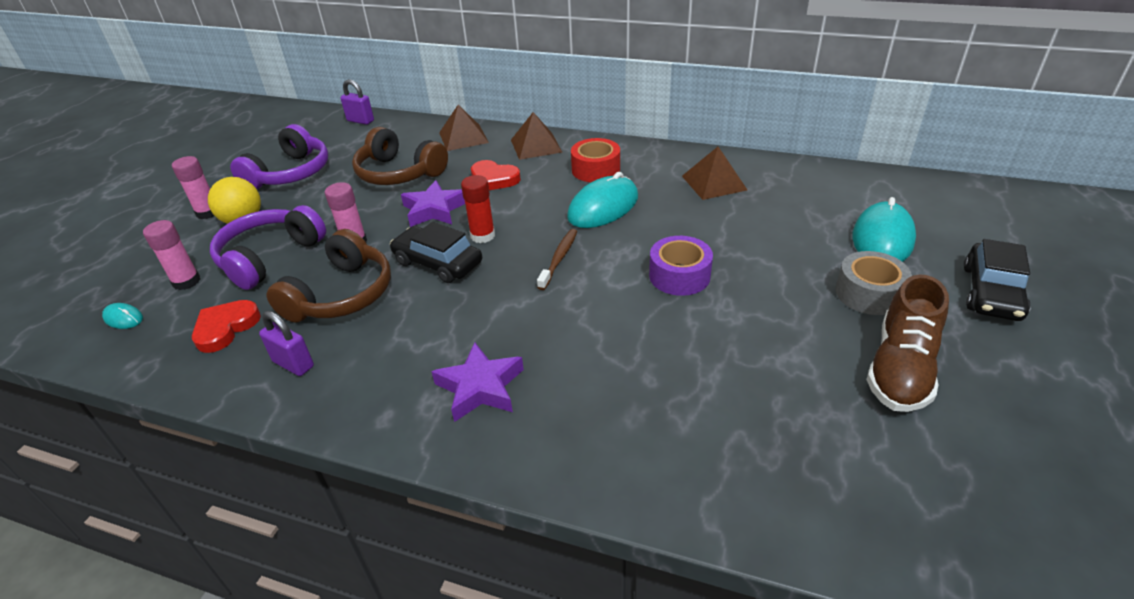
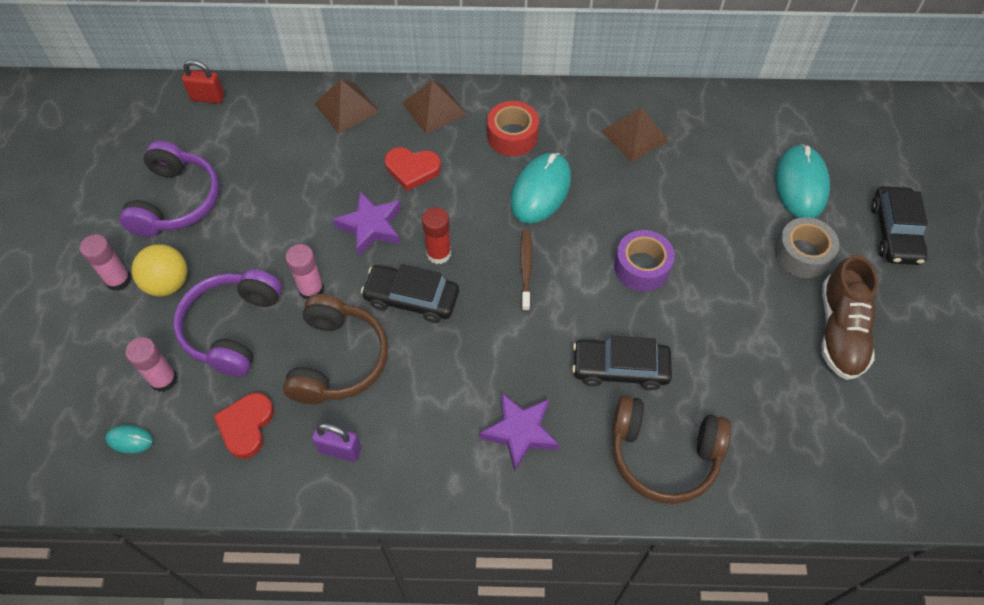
camera: 20 degrees left, 20 degrees up
(360, 121) = (208, 97): purple padlock -> red padlock
(399, 173) = (303, 178): brown headphones -> brown headphones (663, 455)
(618, 353) = (620, 368): none -> black car

